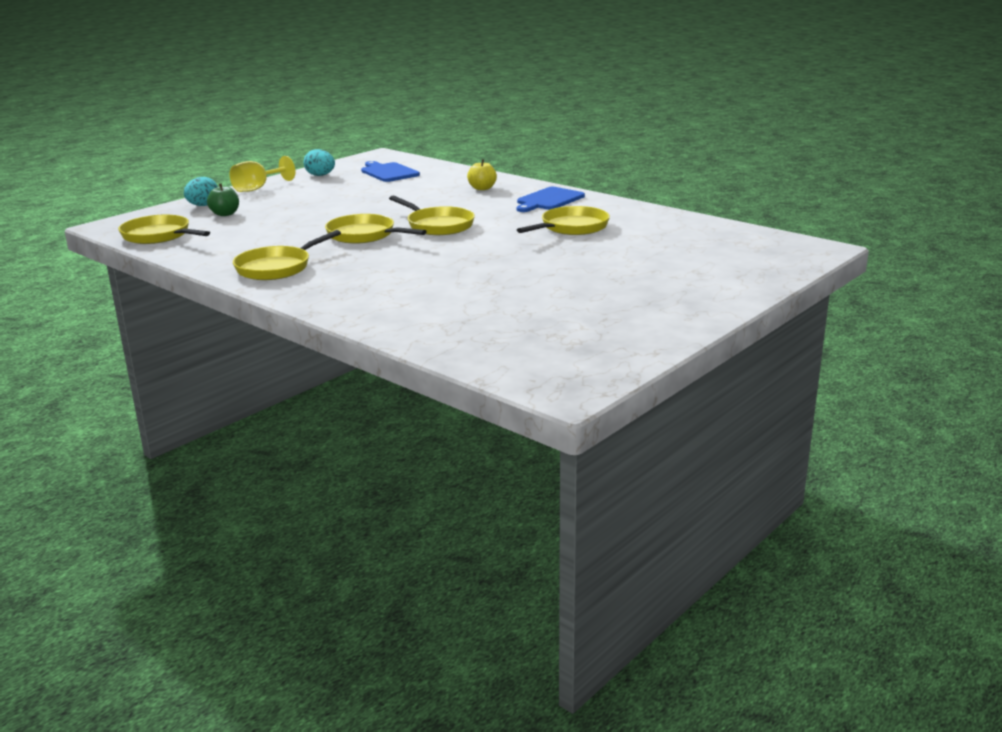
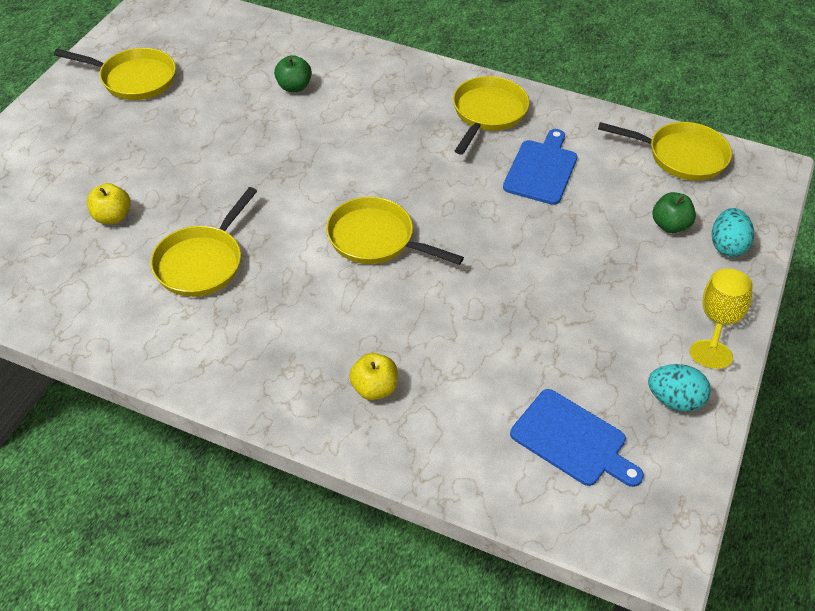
camera: 160 degrees right, 25 degrees up
(364, 235) = (449, 197): yellow pan -> yellow pan (134, 79)
(442, 299) = (294, 87): none -> green apple
(548, 200) = (254, 356): blue cutting board -> blue cutting board (541, 169)
(639, 249) = (112, 217): none -> yellow apple

